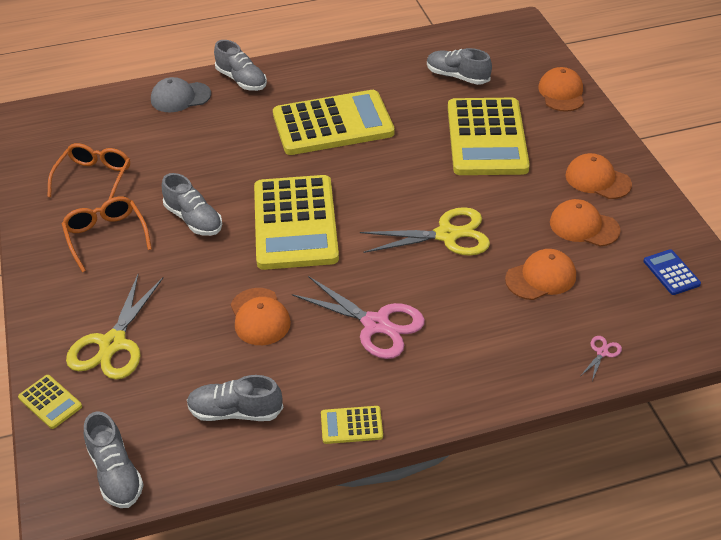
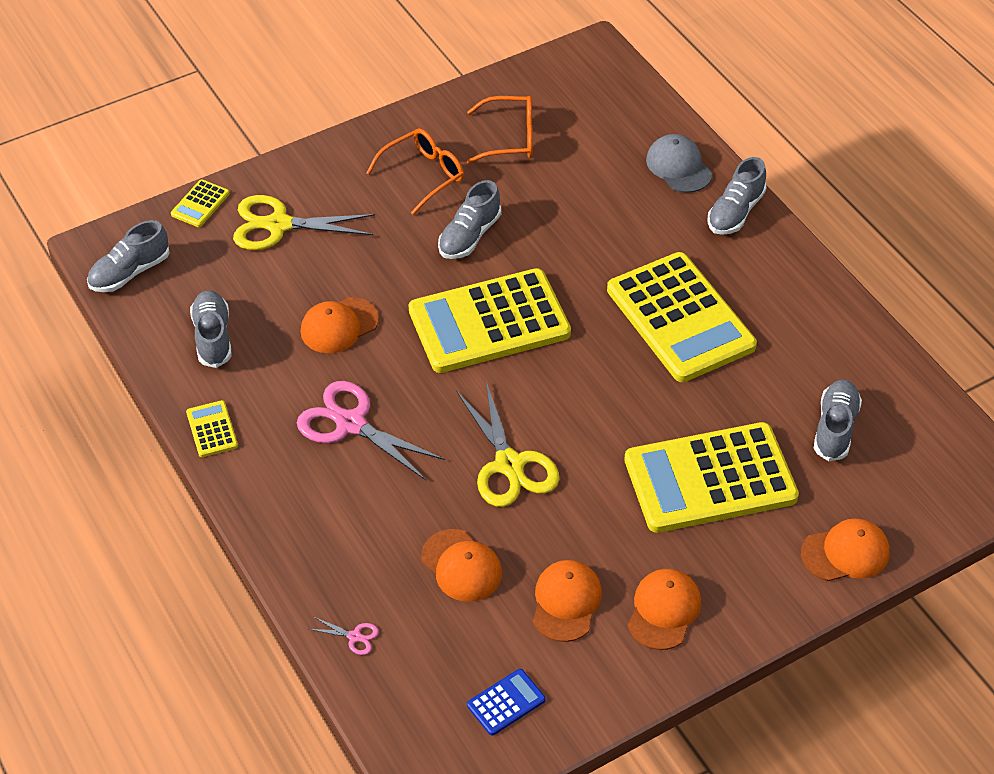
camera: 75 degrees right, 5 degrees up
(376, 324) = (351, 424): pink scissors -> pink scissors turned 105 degrees clockwise

